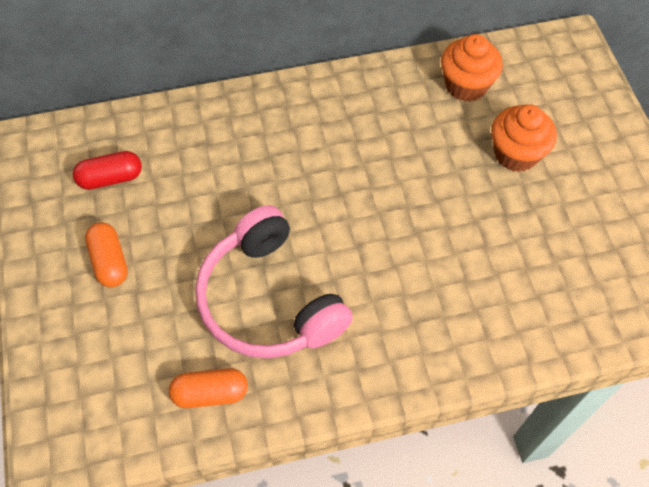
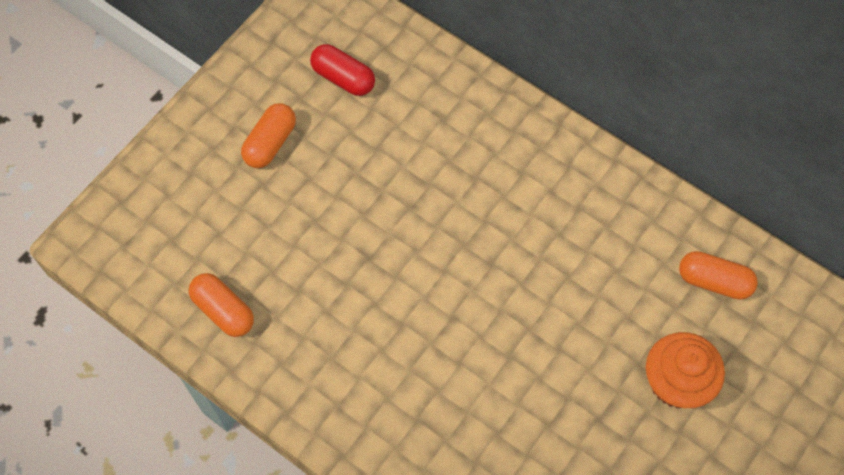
camera: 50 degrees right, 5 degrees up
(268, 300) = (339, 288): pink headphones -> none
(466, 85) = (714, 281): orange cupcake -> orange capsule

